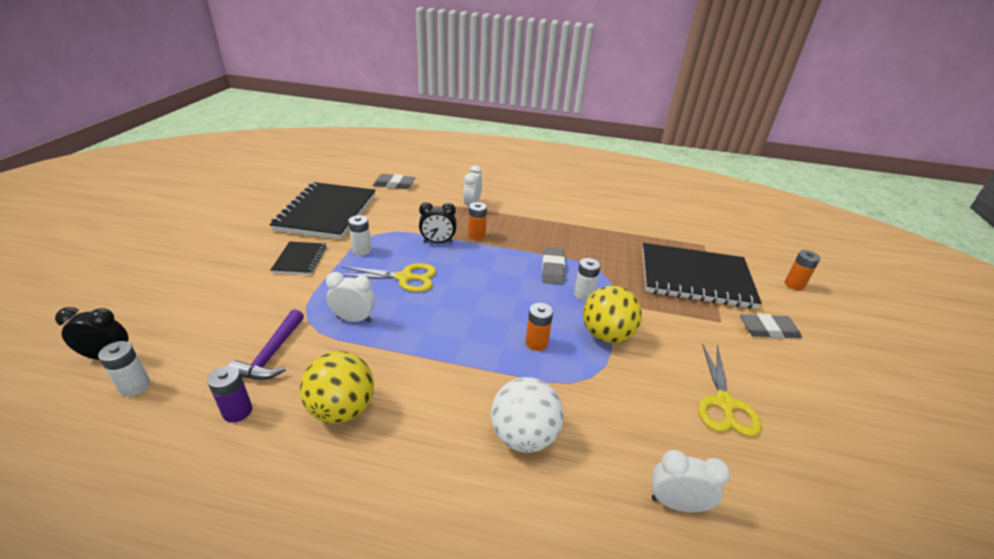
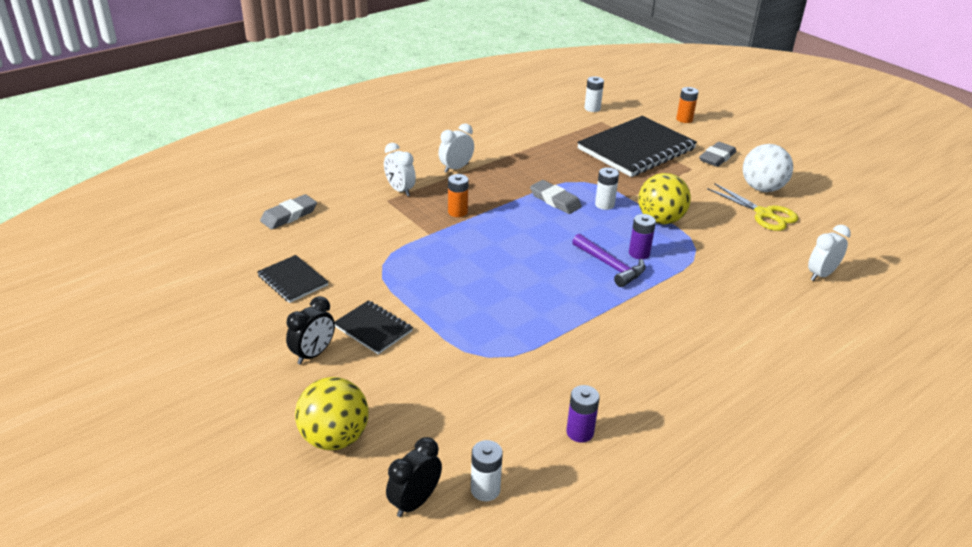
camera: 50 degrees left, 0 degrees up
(271, 354) = (519, 392): purple hammer -> purple hammer (610, 266)
(326, 212) = (292, 280): black notebook -> black notebook, size x0.48
(342, 409) = (627, 375): yellow ball -> yellow ball (334, 438)
(354, 319) = (515, 329): white clock -> white clock (456, 168)
(362, 250) = (403, 285): white battery -> white battery (592, 108)
(405, 278) = (481, 278): yellow scissors -> none
(438, 242) = (443, 237): black clock -> black clock (313, 354)
(523, 436) = (725, 303): white ball -> white ball (762, 188)
(536, 343) = (639, 253): orange battery -> purple battery

